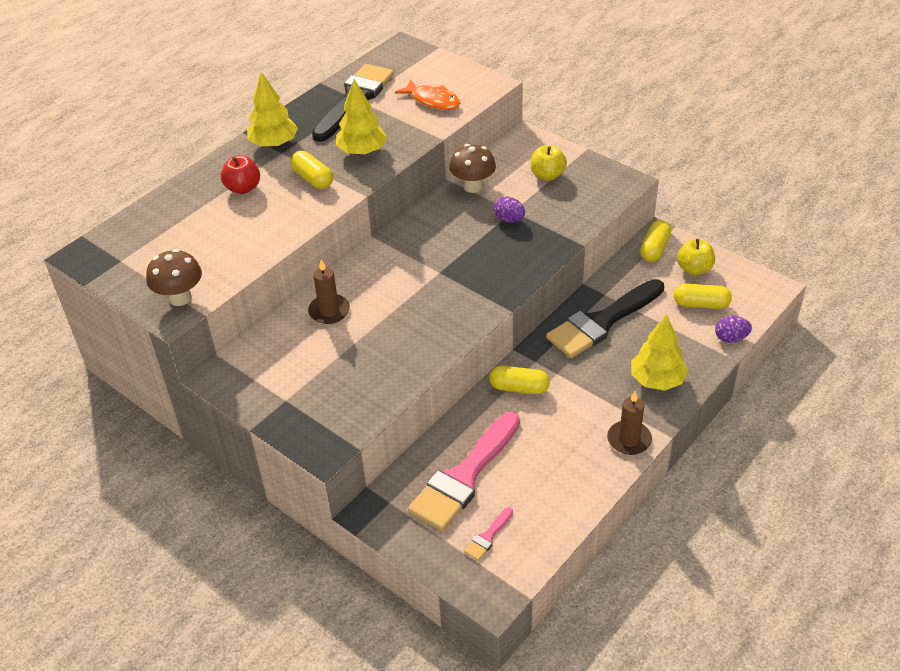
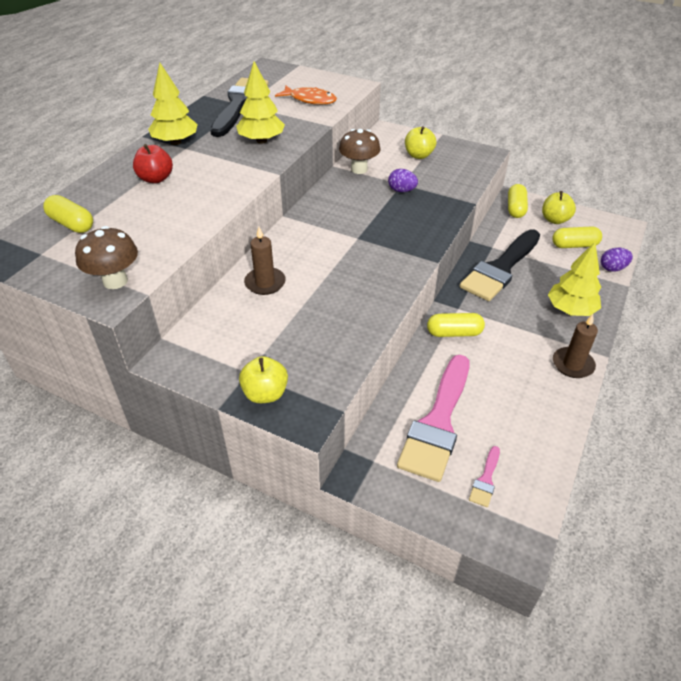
camera: 15 degrees left, 0 degrees up
(295, 423) = (265, 393): none -> yellow apple
(312, 179) = (222, 165): yellow capsule -> yellow capsule (71, 224)

